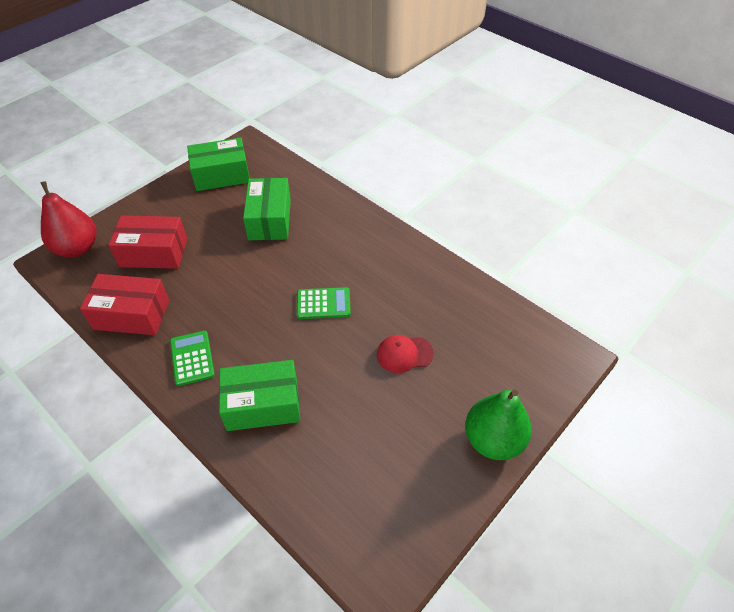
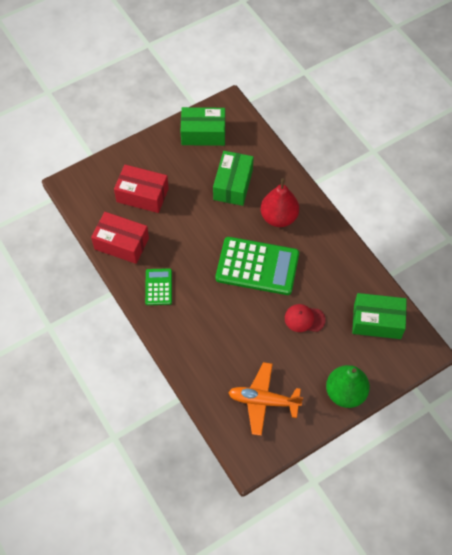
camera: 15 degrees right, 10 degrees up
(77, 248) = (88, 178): red pear -> red pear (279, 217)
(262, 404) = (200, 331): green box -> green box (377, 321)
(323, 303) = (257, 266): green calculator -> green calculator, size x1.96
(380, 482) = (263, 401): none -> orange plane

